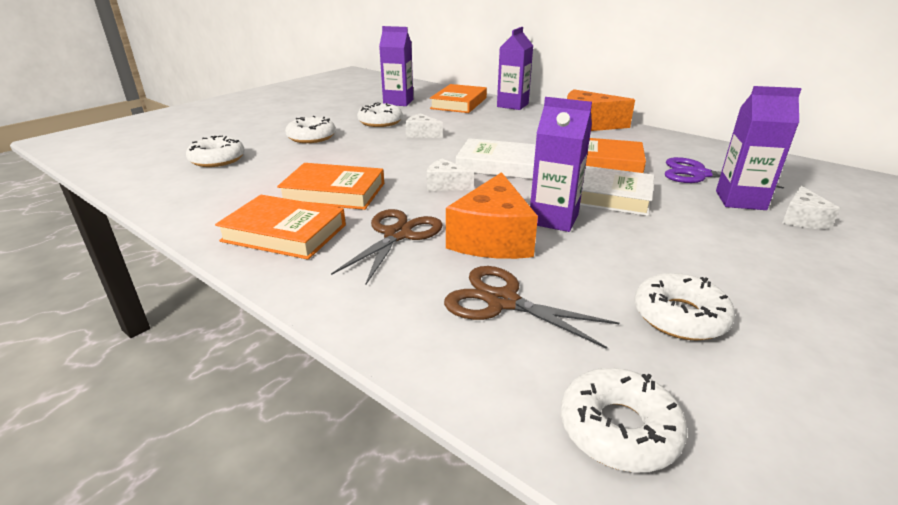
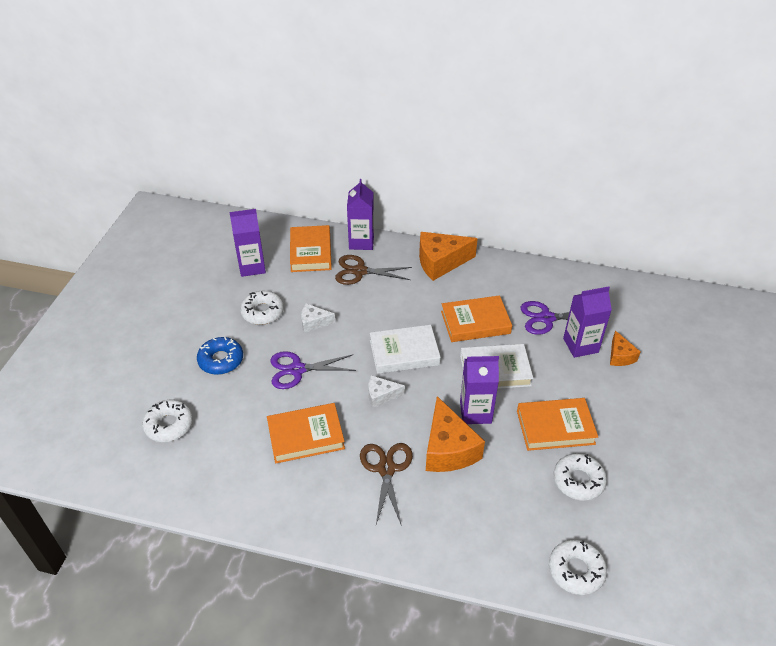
camera: 25 degrees left, 15 degrees up
(284, 233) = (309, 497): orange book -> orange book (555, 427)
(311, 137) = (221, 360): white donut -> blue donut
(375, 154) = (297, 370): none -> purple scissors
(502, 301) = (485, 507): brown scissors -> brown scissors (360, 271)
(802, 219) = (620, 356): white cheese -> orange cheese

